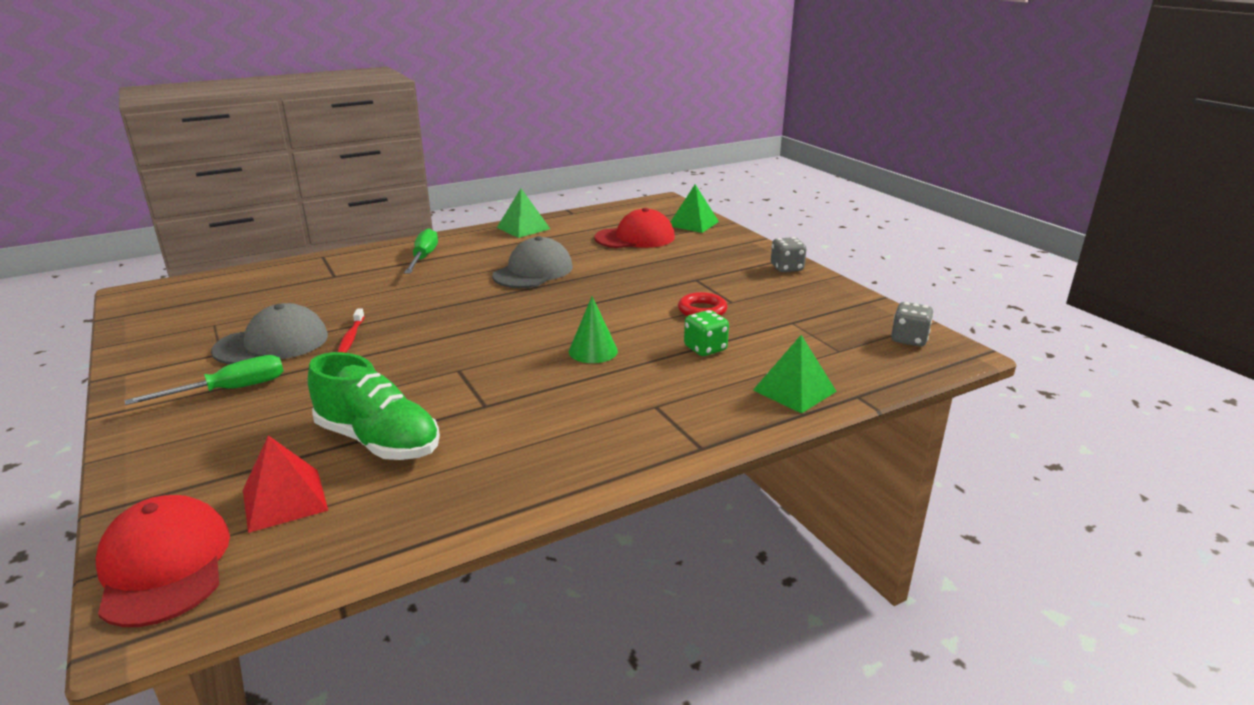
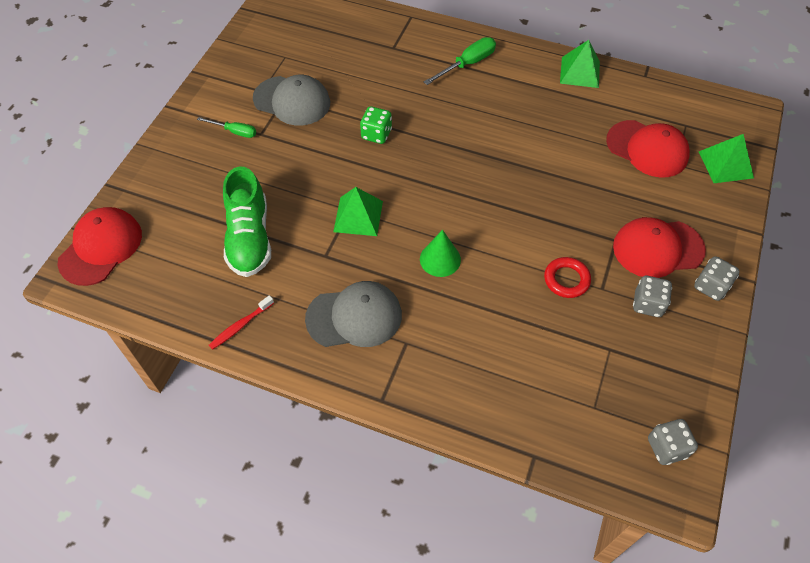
camera: 50 degrees right, 30 degrees up
(230, 390) = (234, 132): green screwdriver -> green screwdriver, size x0.65
(284, 500) = (174, 246): red pyramid -> none
(351, 337) = (333, 128): red toothbrush -> red toothbrush (240, 326)
(533, 271) = (516, 137): grey cap -> grey cap (354, 317)
(705, 349) = (509, 320): green dice -> green dice (376, 134)
(727, 270) = (658, 248): none -> red cap
(770, 293) = (647, 304): none -> grey dice
(794, 390) = (503, 411): green pyramid -> green pyramid (358, 216)

